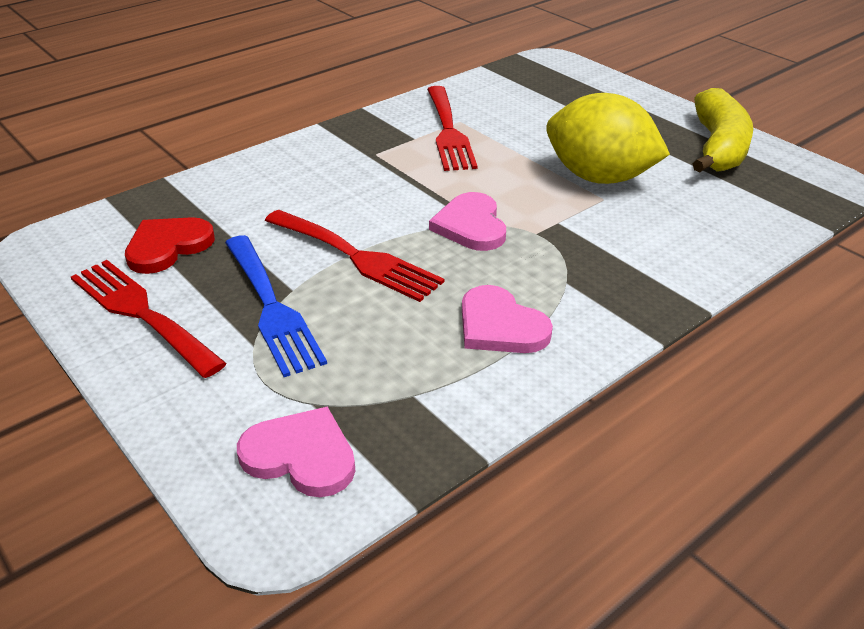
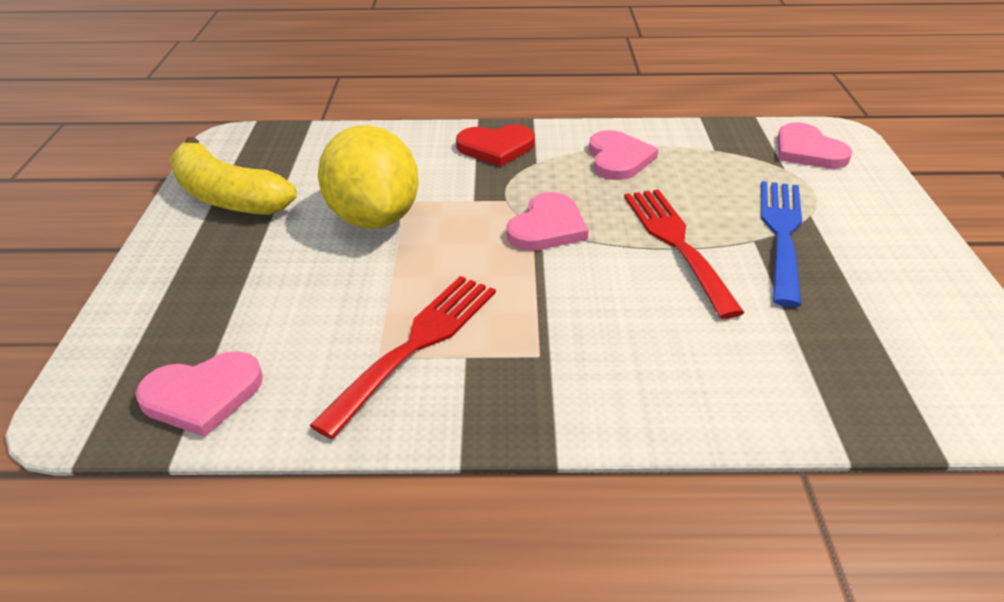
camera: 140 degrees left, 0 degrees up
(141, 313) = (907, 275): red fork -> none
(168, 247) = (867, 335): red heart -> red heart (496, 147)
(512, 81) = (202, 395): none -> pink heart
(718, 147) = (227, 197): yellow banana -> yellow banana turned 105 degrees counterclockwise

